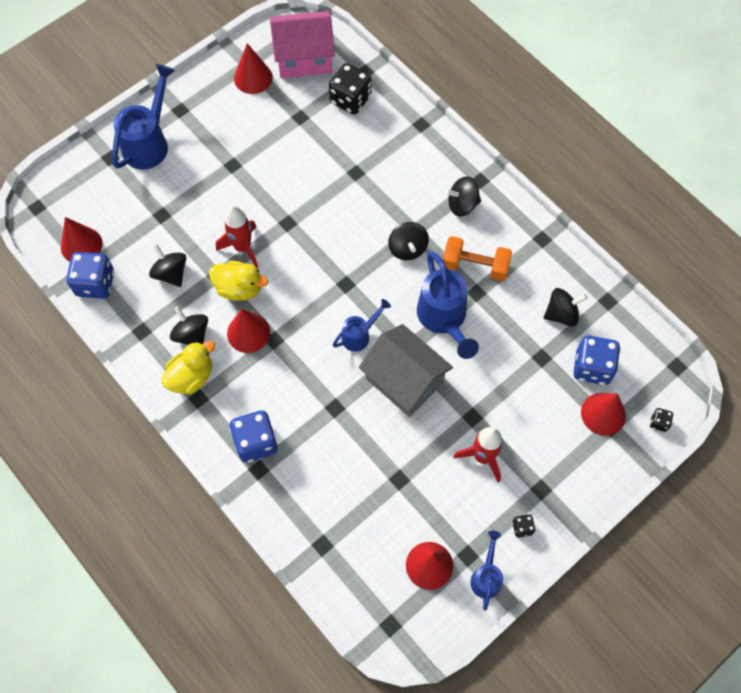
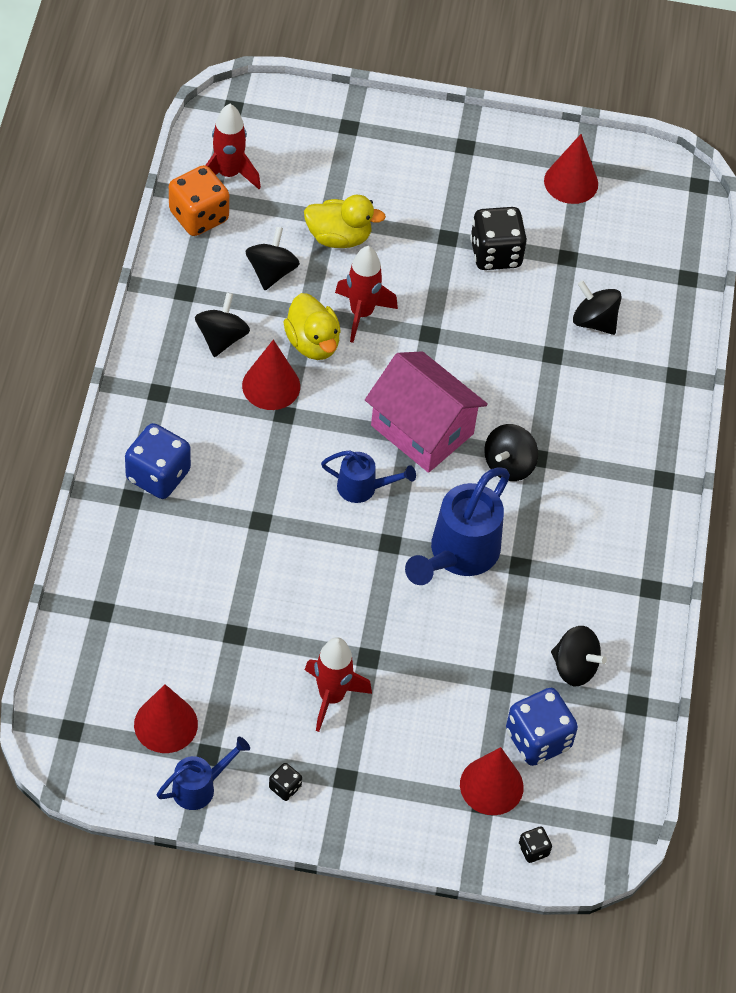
camera: 45 degrees right, 10 degrees down
(81, 245) = (228, 174): red cone -> red rocket
(95, 283) = (199, 216): blue dice -> orange dice
(149, 142) = (400, 147): blue watering can -> none
(191, 376) = (176, 370): yellow duck -> yellow duck (339, 237)
(304, 58) = (645, 210): pink house -> pink house (422, 429)
(350, 99) = (637, 289): black dice -> black dice (495, 254)
(404, 380) = (350, 565): grey house -> none
(462, 205) = (615, 482): black spinning top -> black spinning top (594, 321)
(475, 266) = (551, 543): orange dumbbell -> none

